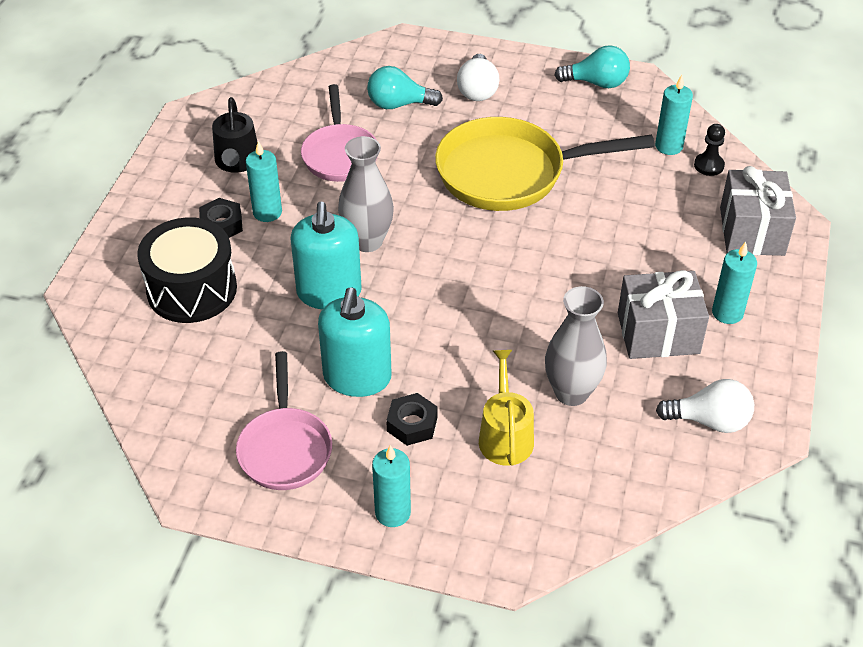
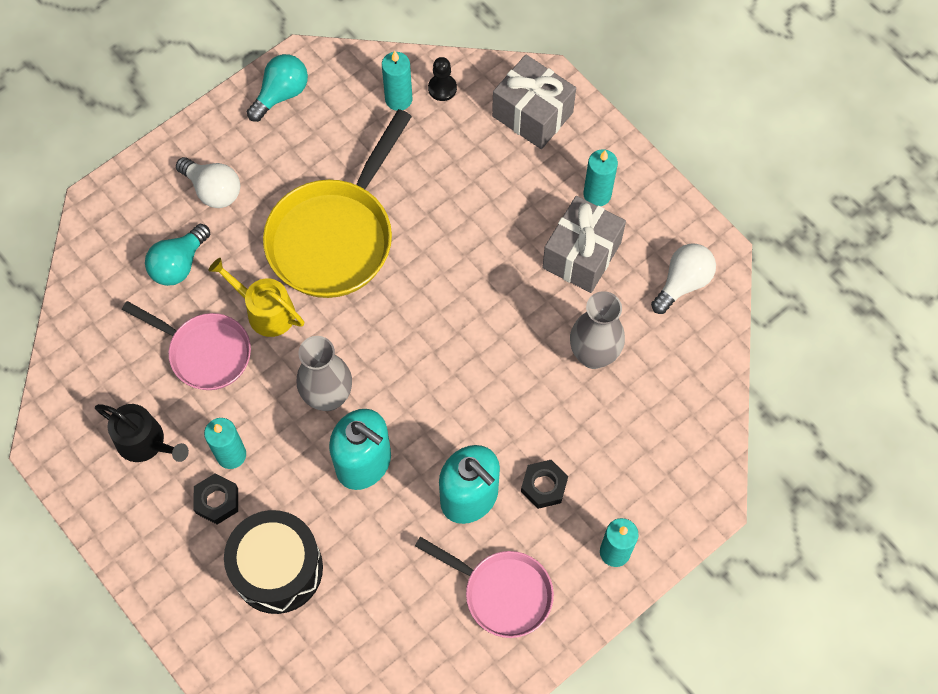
camera: 55 degrees left, 20 degrees up
(505, 436) = (600, 428): yellow watering can -> yellow watering can (265, 311)

